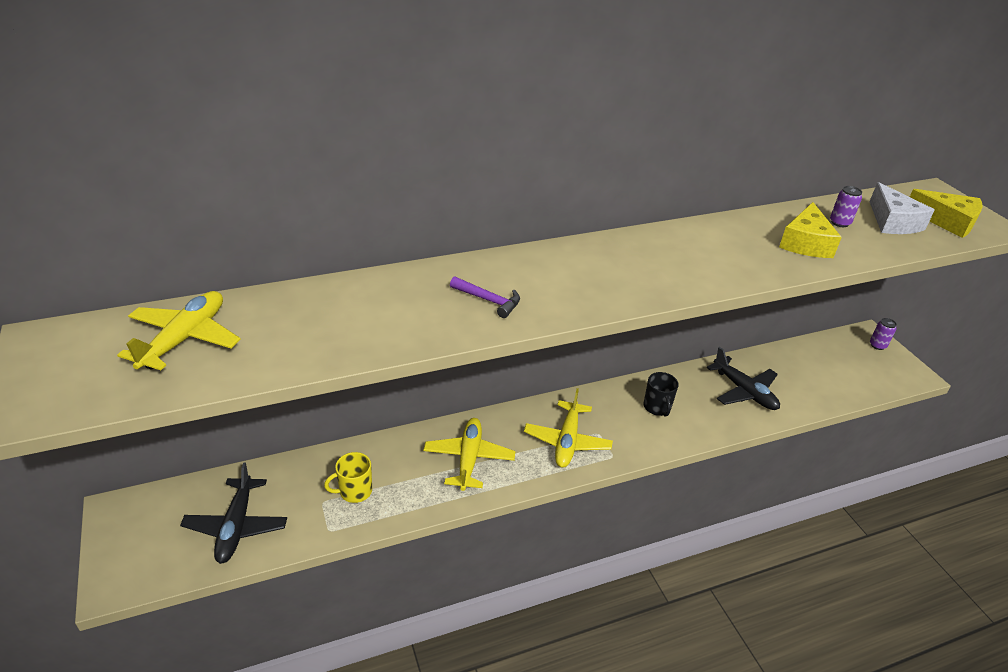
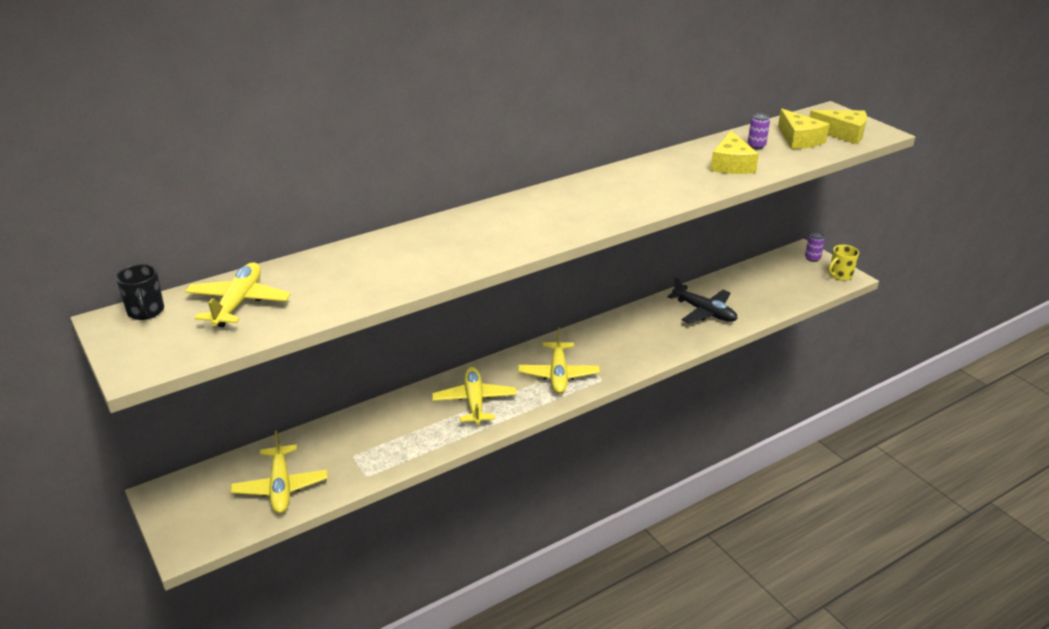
camera: 10 degrees left, 5 degrees down
(236, 526) = (281, 487): black plane -> yellow plane
(354, 491) = (379, 443): yellow mug -> yellow mug (840, 275)
(489, 300) = (483, 241): purple hammer -> none
(657, 407) = (631, 336): black mug -> black mug (146, 312)
(892, 222) = (799, 139): white cheese -> yellow cheese

